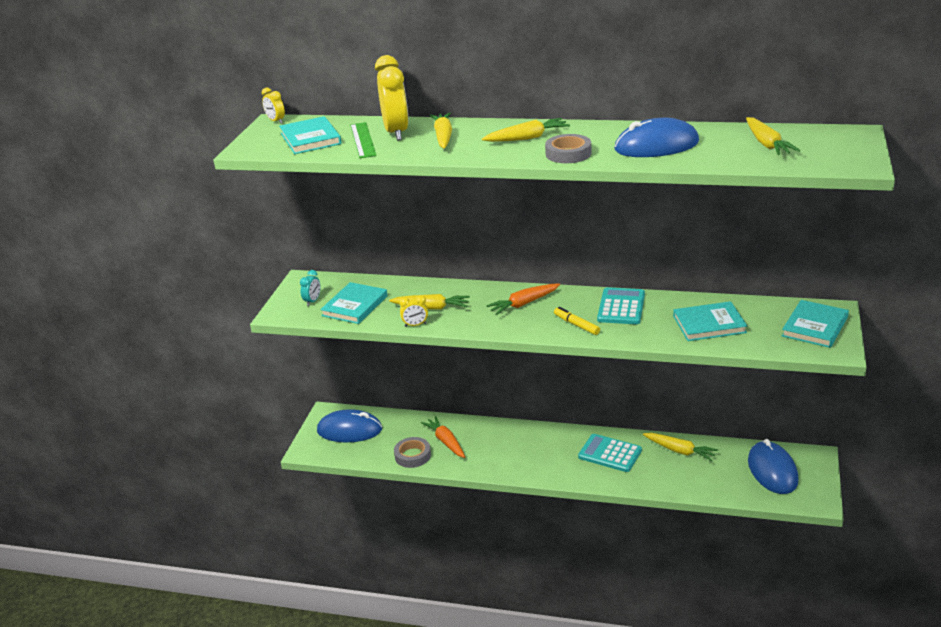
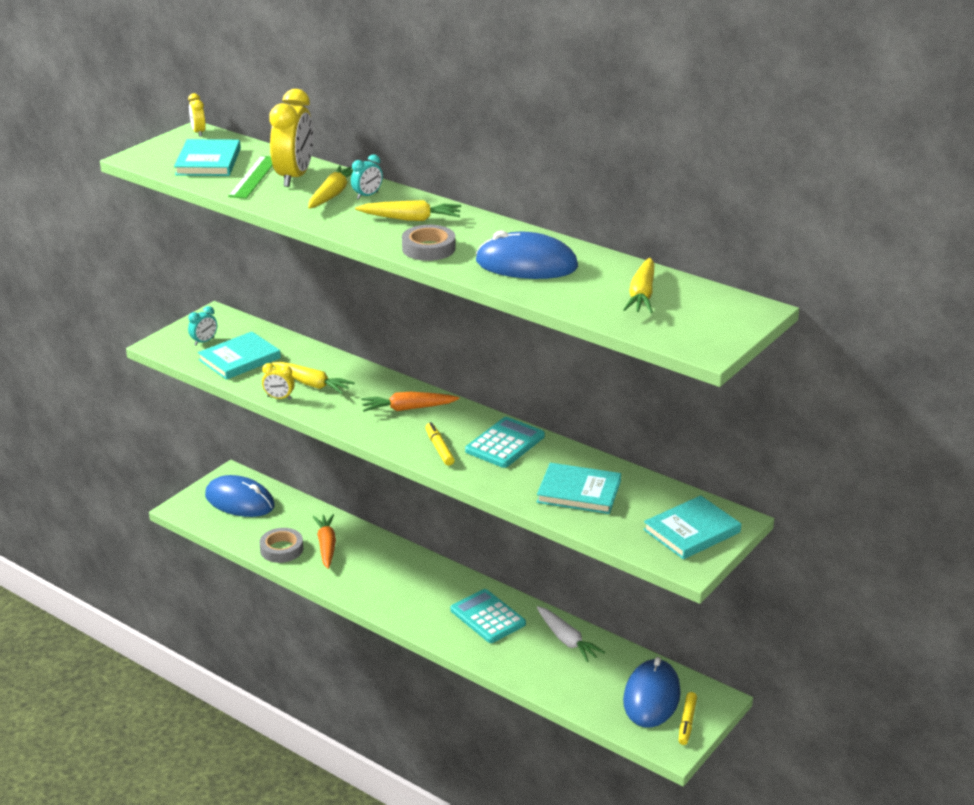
camera: 20 degrees right, 0 degrees up
(472, 131) = (367, 196): none -> turquoise clock
(680, 451) = (567, 640): yellow carrot -> white carrot
(811, 480) = (687, 722): none -> yellow marker

